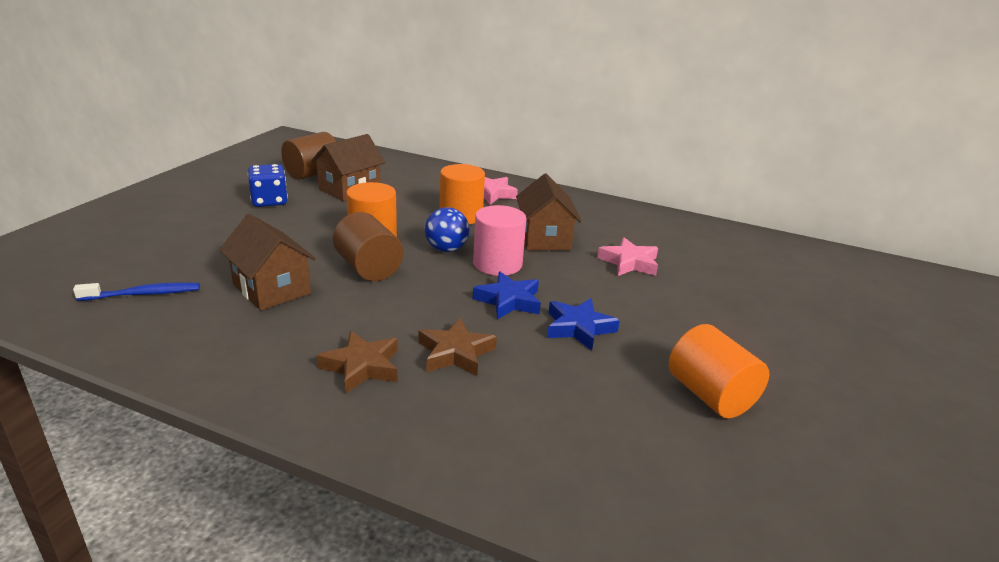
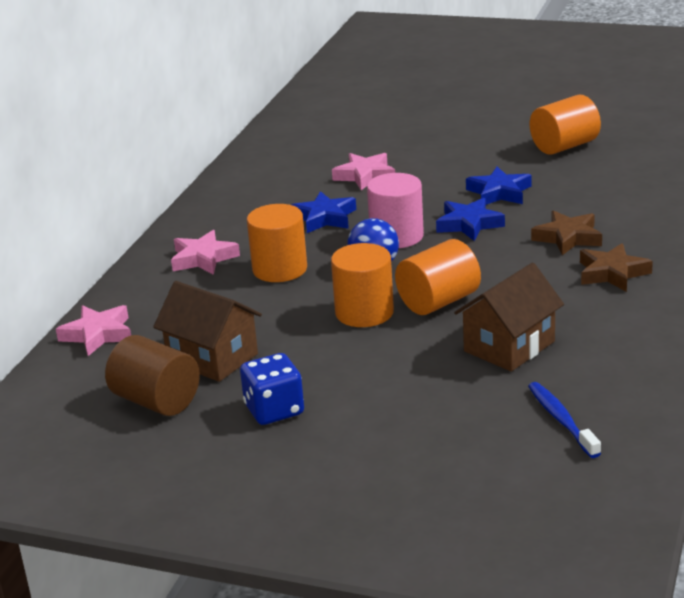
camera: 90 degrees left, 0 degrees up
(368, 268) = (438, 302): brown cylinder -> orange cylinder
(404, 163) = (98, 334): none -> pink star
(544, 238) = (324, 218): brown house -> blue star

